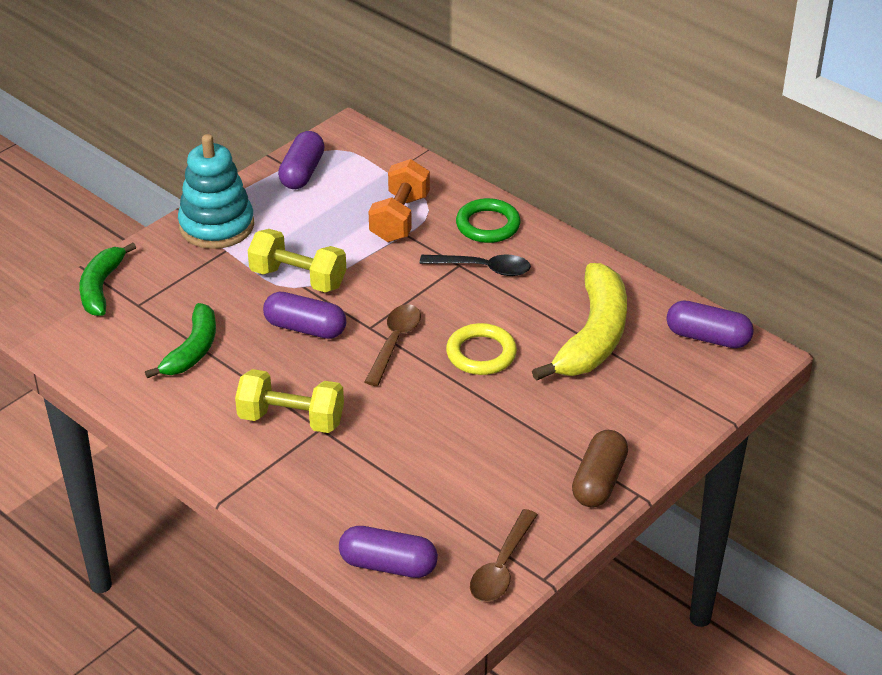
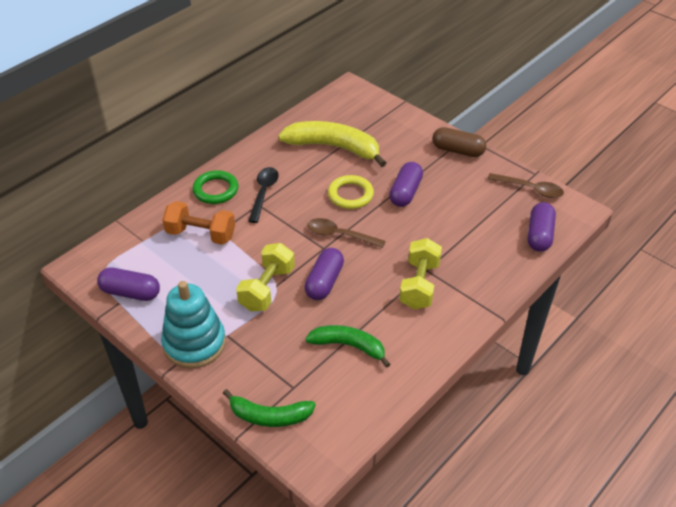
camera: 90 degrees left, 5 degrees up
(707, 337) = (335, 104): purple capsule -> purple capsule (405, 192)

